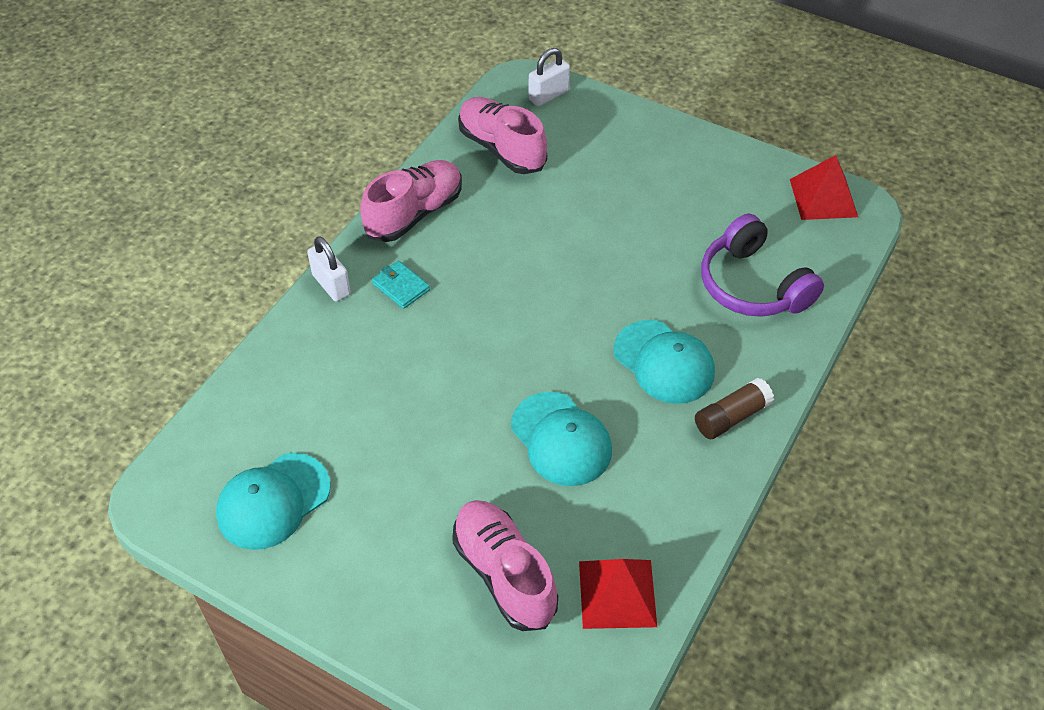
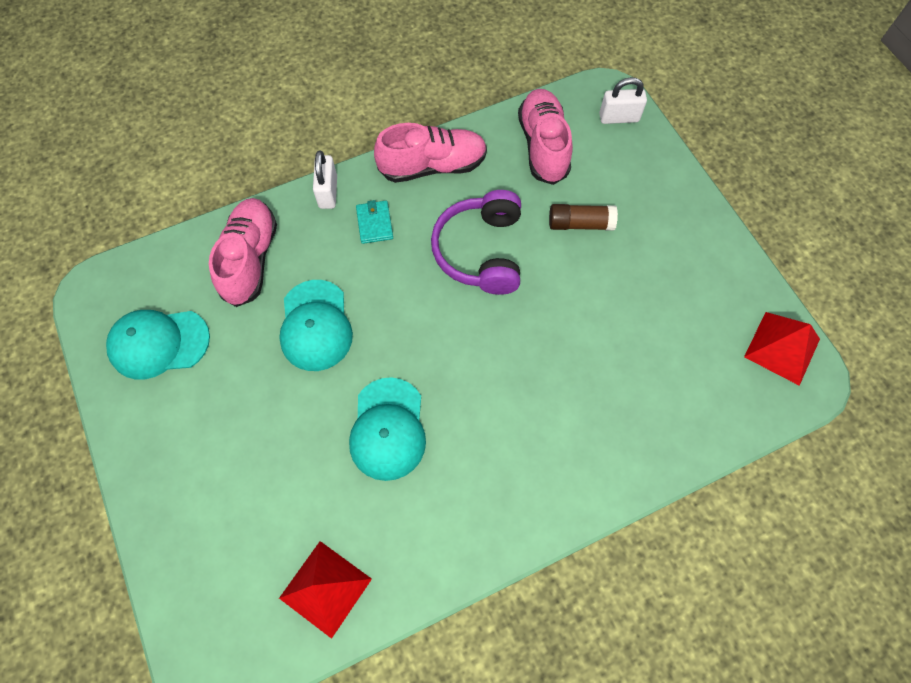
camera: 35 degrees right, 15 degrees up
(504, 574) = (260, 512): pink shoe -> pink shoe (250, 259)
(664, 362) = (519, 415): turquoise cap -> turquoise cap (315, 325)
(731, 417) = (534, 500): brown glue stick -> brown glue stick (580, 224)
(753, 285) = (649, 392): purple headphones -> purple headphones (481, 251)

